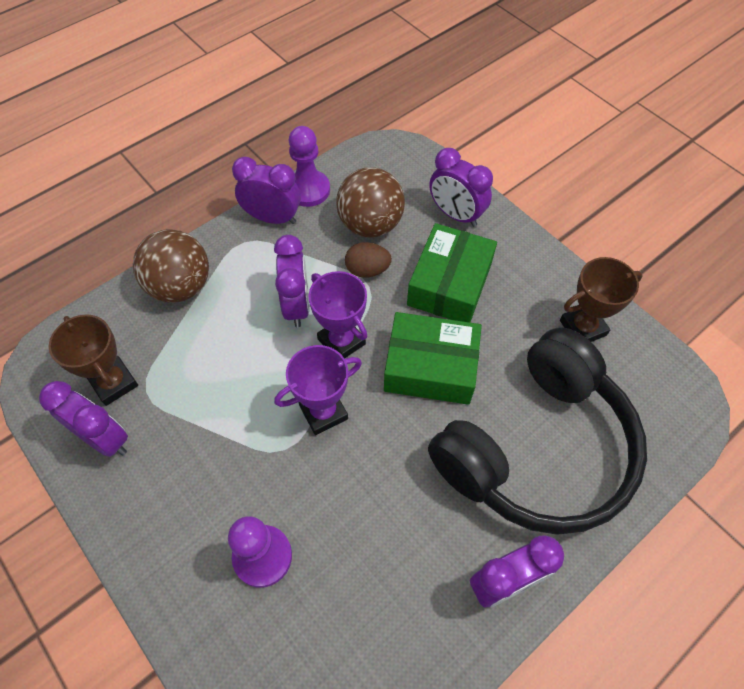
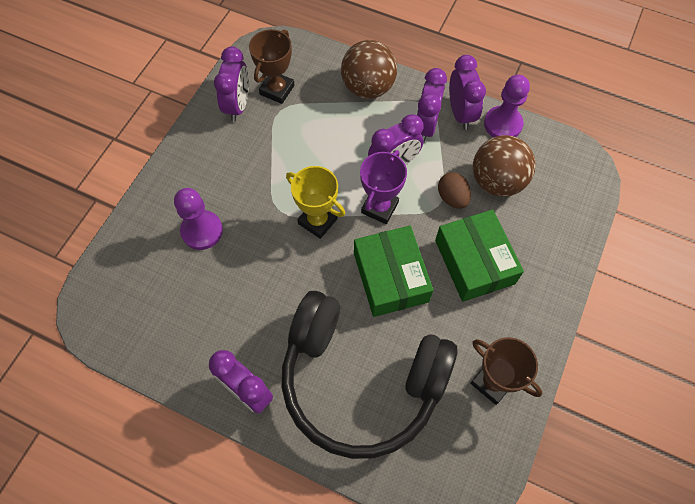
camera: 65 degrees right, 5 degrees up
(323, 412) = (317, 221): purple trophy -> yellow trophy
(449, 284) = (474, 262): green box -> green box turned 75 degrees clockwise
(455, 215) = (548, 240): purple clock -> purple clock (425, 126)

